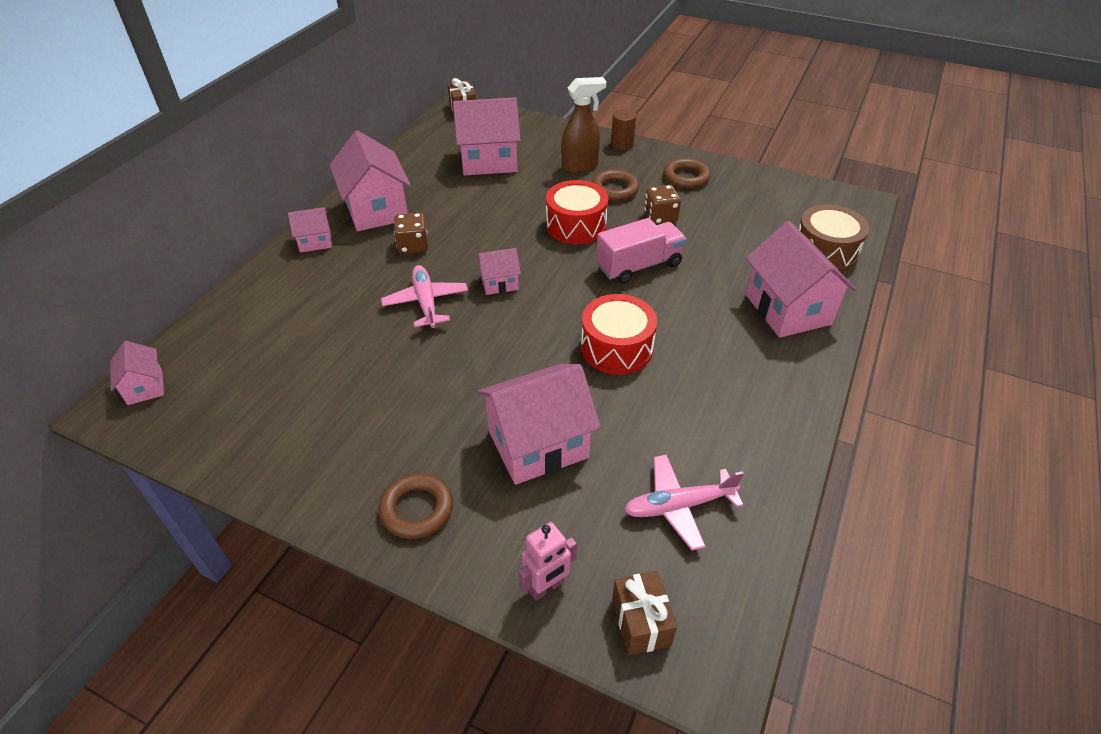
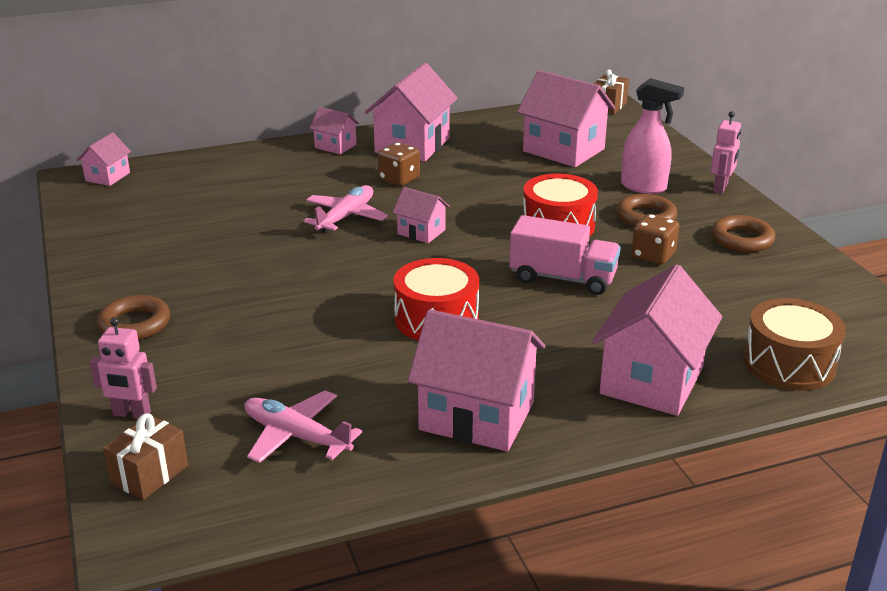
camera: 45 degrees right, 15 degrees down
(538, 445) = (268, 339): pink house -> pink house (476, 416)
(580, 166) = (644, 187): brown spray bottle -> pink spray bottle
(622, 144) = (721, 188): brown cylinder -> pink robot

